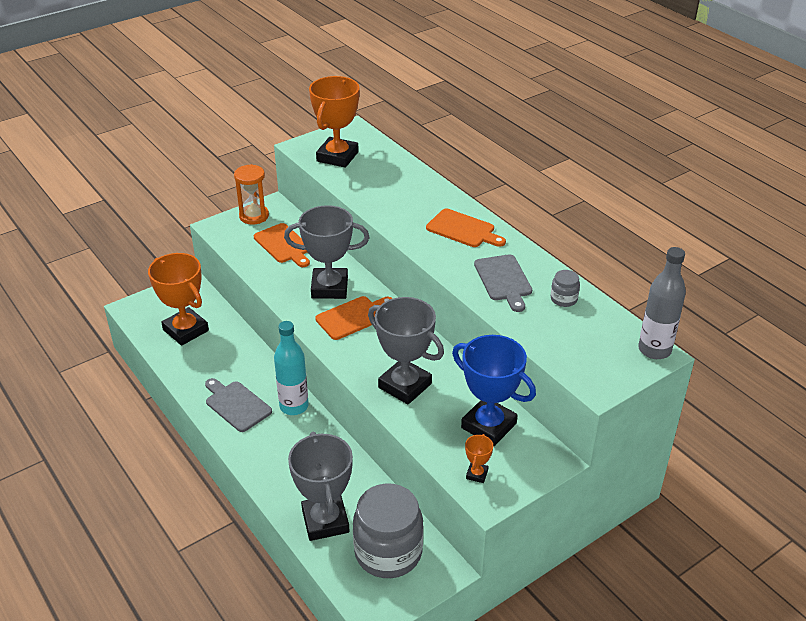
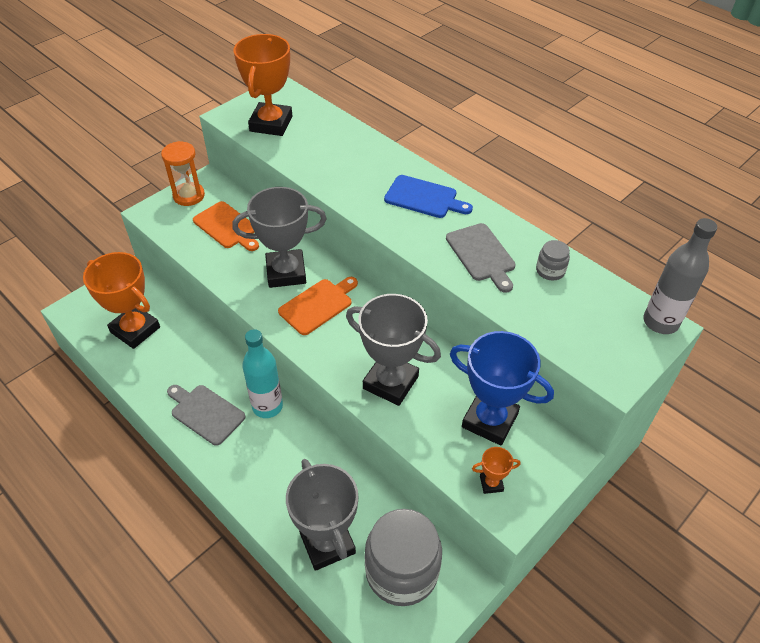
camera: 10 degrees left, 10 degrees up
(463, 229) = (424, 198): orange cutting board -> blue cutting board
(477, 474) = (491, 483): orange trophy -> orange trophy turned 75 degrees clockwise

